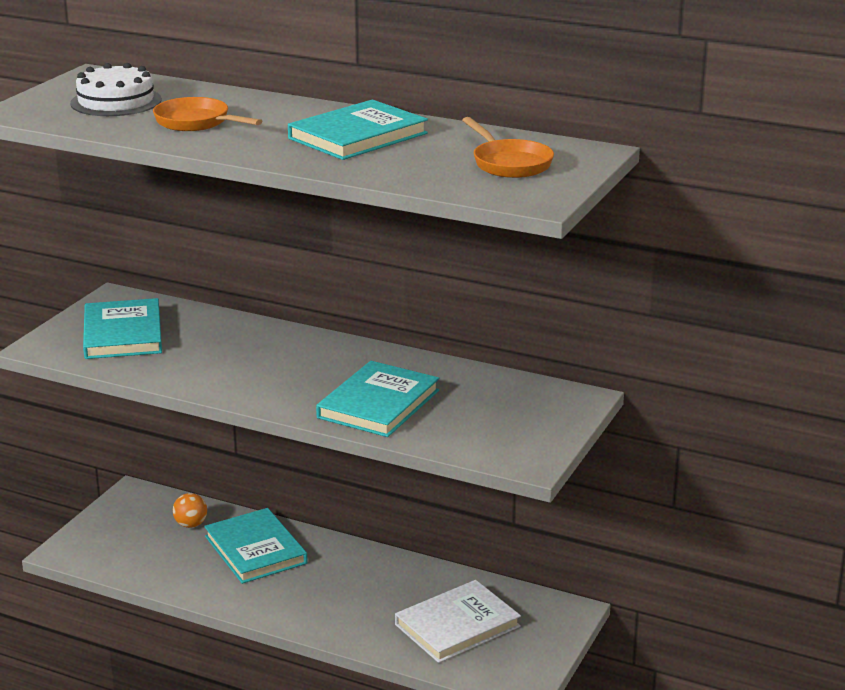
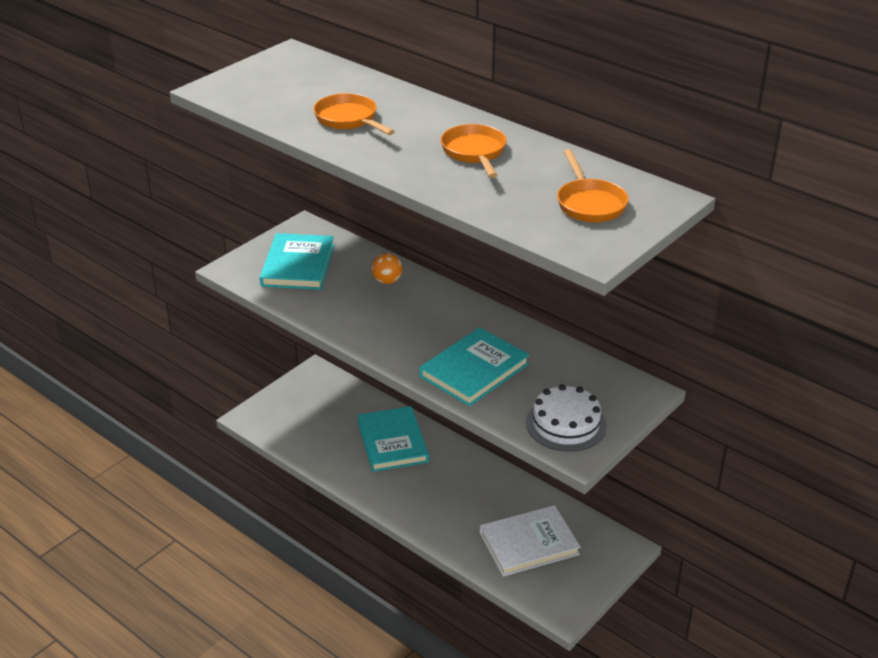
camera: 15 degrees right, 10 degrees up
(116, 101) = (295, 86): white cake -> white cake (566, 424)
(191, 524) = (350, 409): orange ball -> orange ball (387, 281)
(358, 136) = (474, 152): turquoise book -> orange pan

